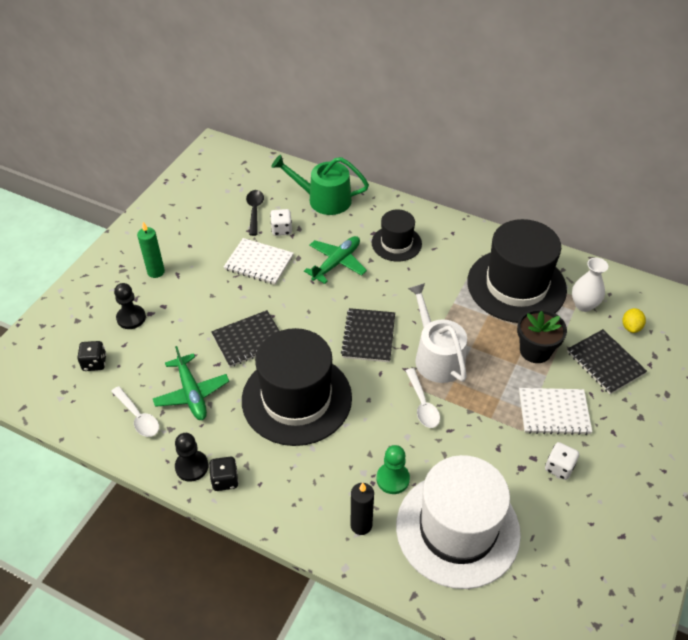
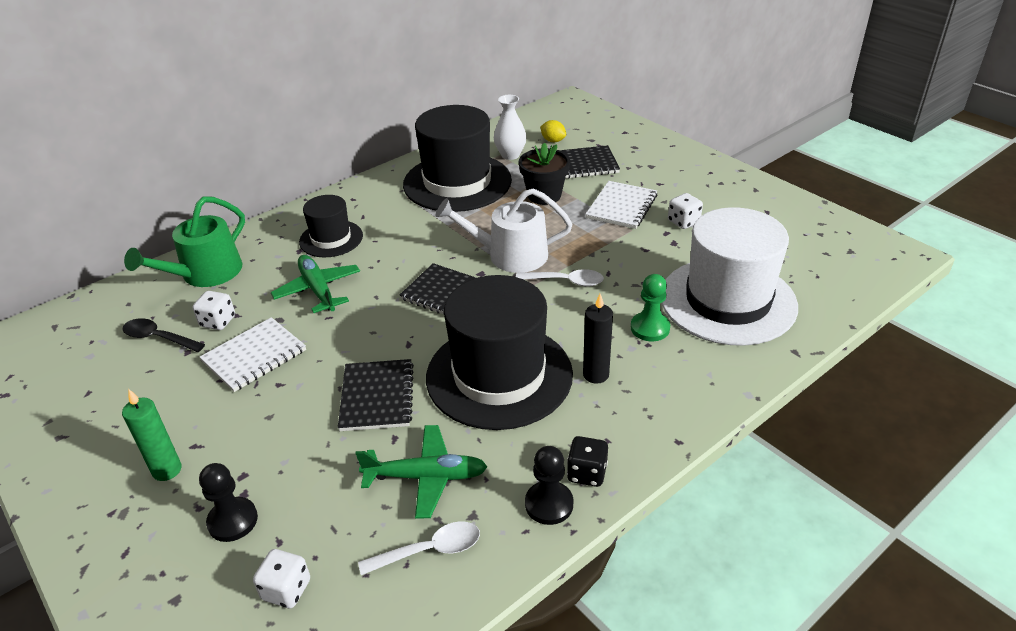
camera: 65 degrees left, 10 degrees down
(94, 363) = (286, 590): black dice -> white dice
(361, 525) = (699, 367): black candle -> black candle (596, 375)

